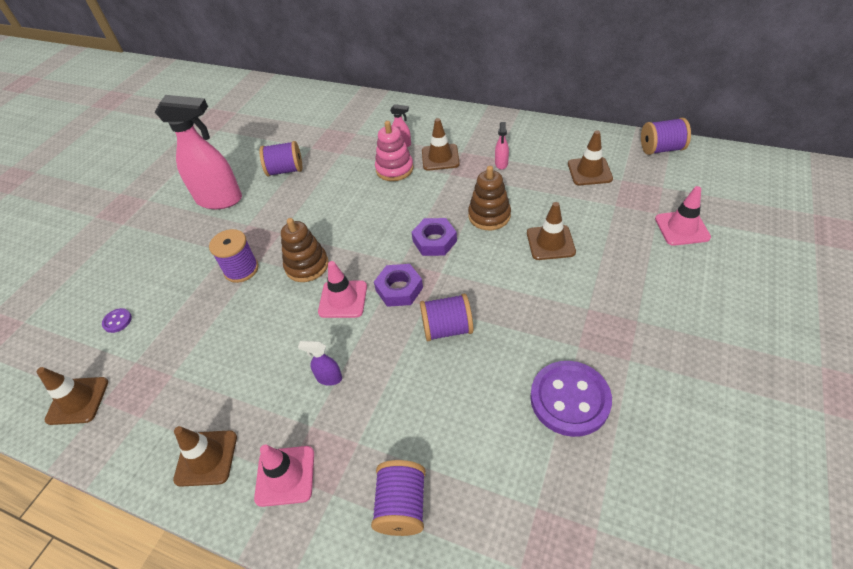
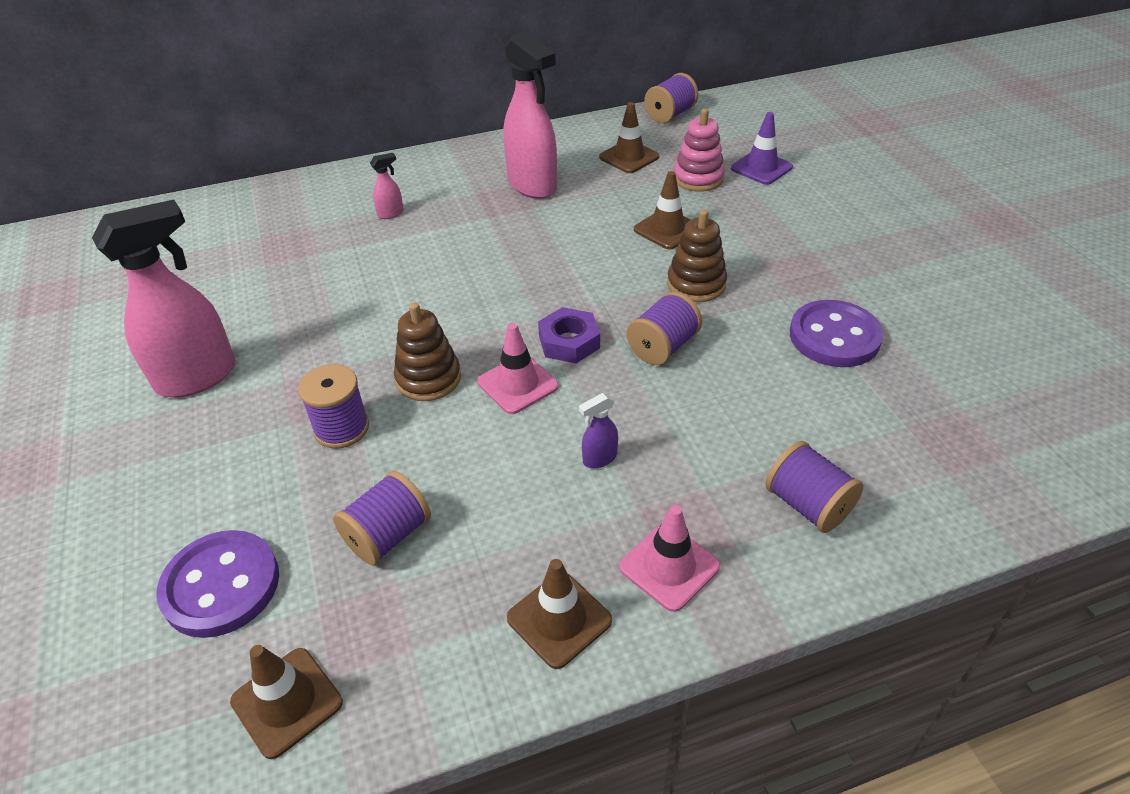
camera: 45 degrees left, 5 degrees down
(117, 321) = (221, 586): purple button -> purple button, size x2.36
(285, 170) = (259, 303): purple spool -> purple spool (388, 535)
(394, 169) = (413, 240): pink stacking toy -> pink stacking toy (698, 178)
(434, 241) = (550, 282): purple nut -> none
(440, 157) = (455, 207): brown traffic cone -> none
(489, 216) = (579, 235): brown stacking toy -> brown stacking toy (696, 284)
(501, 164) = (532, 186): pink spray bottle -> pink spray bottle, size x2.41
(682, 228) = (761, 168): pink traffic cone -> purple traffic cone

